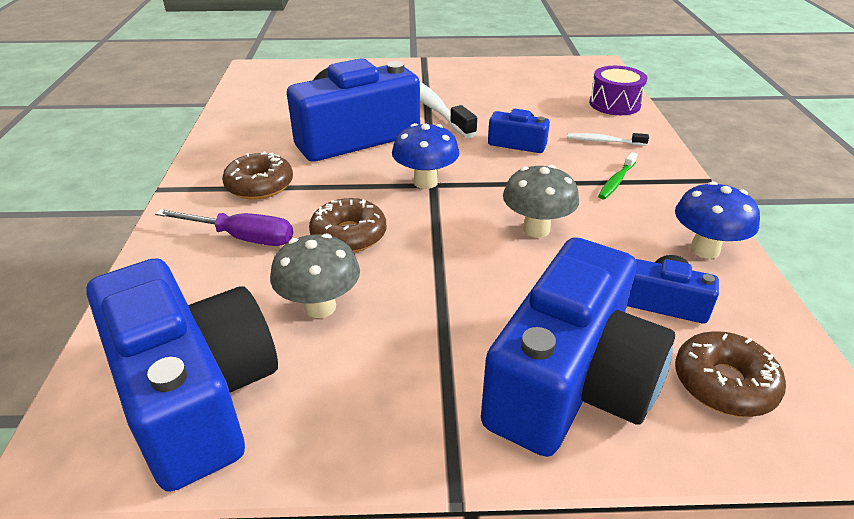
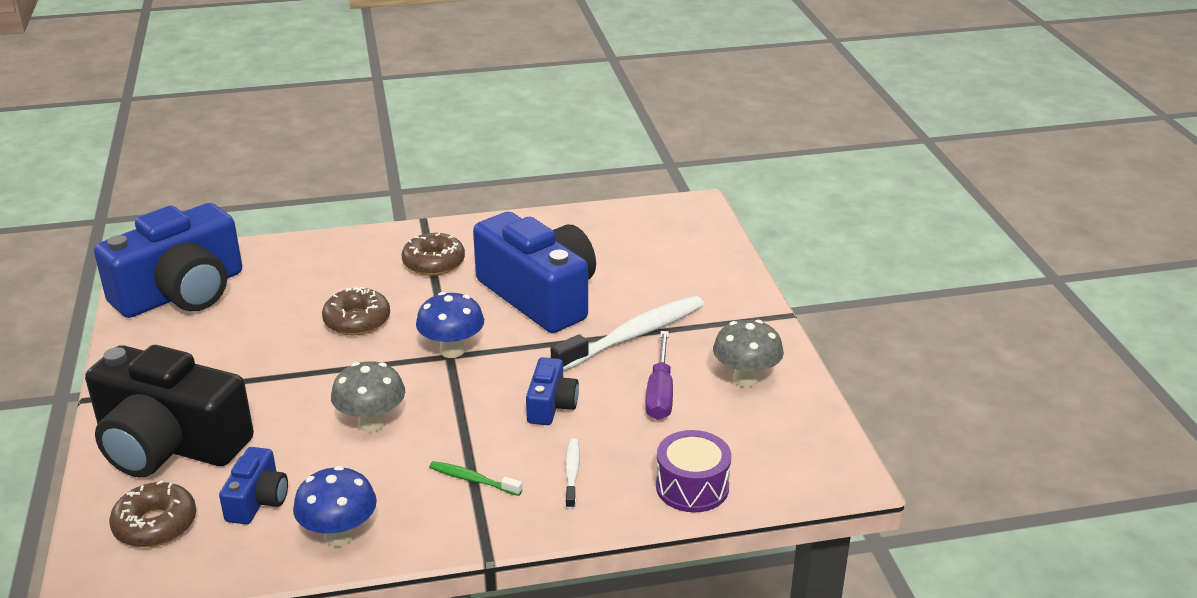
camera: 80 degrees right, 5 degrees down
(242, 238) = (351, 272): purple screwdriver -> purple screwdriver (660, 393)
(320, 307) = (263, 322): grey mushroom -> grey mushroom (745, 379)
(570, 382) = (169, 444): blue camera -> black camera

